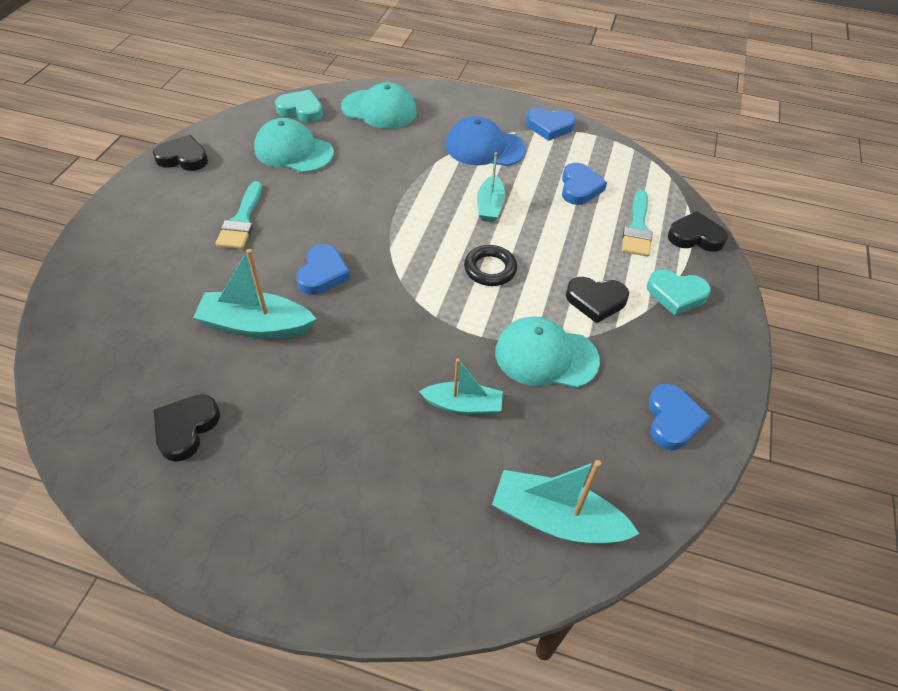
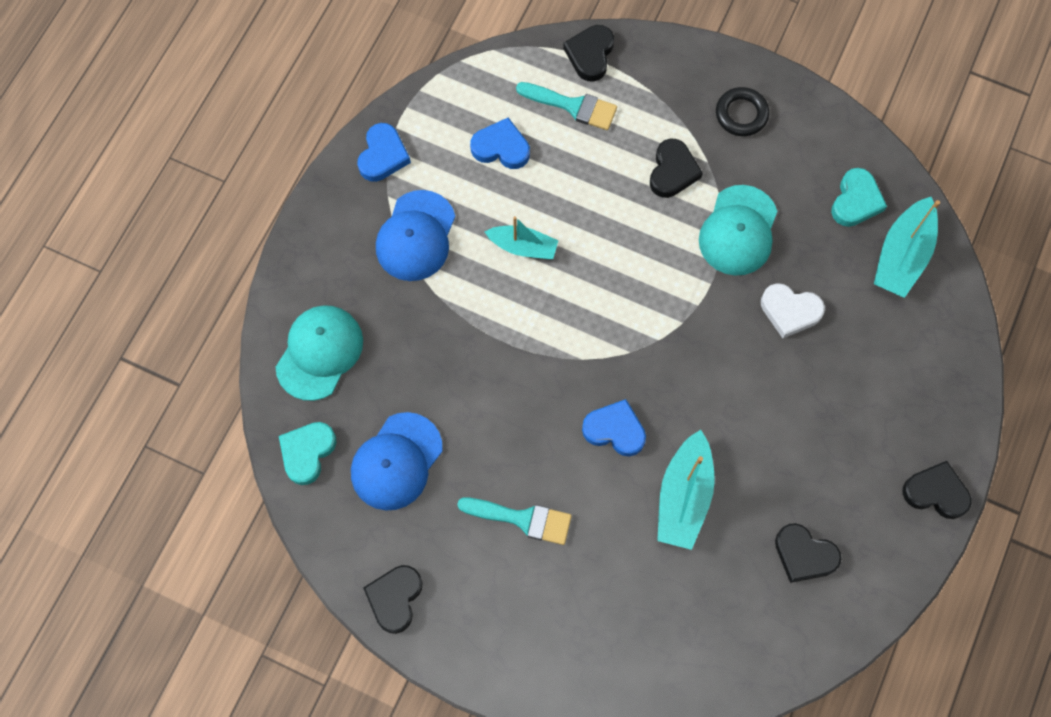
camera: 80 degrees left, 20 degrees up
(249, 566) = (936, 492): none -> black heart
(293, 151) = (396, 461): turquoise cap -> blue cap
(463, 405) = (790, 311): turquoise boat -> white heart
(490, 269) = (621, 262): black ring -> black ring (741, 114)
(672, 420) = (813, 143): blue heart -> none
(676, 294) = (669, 97): turquoise heart -> turquoise heart (856, 201)

